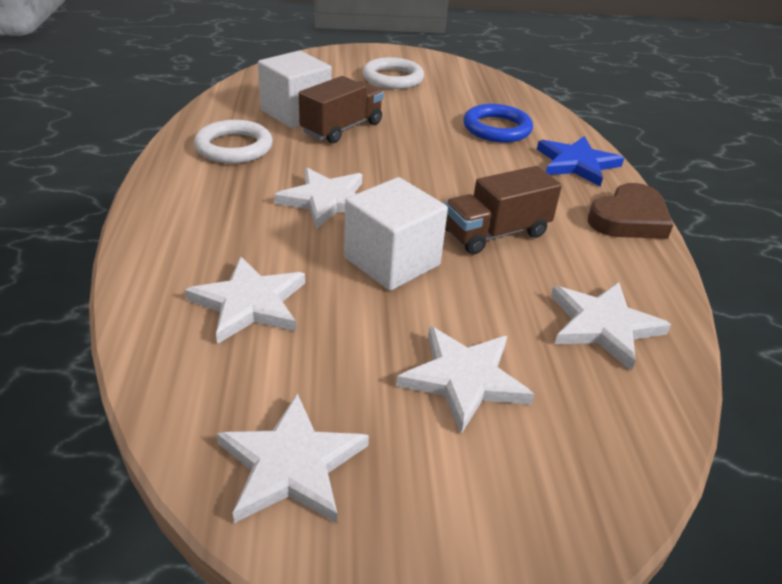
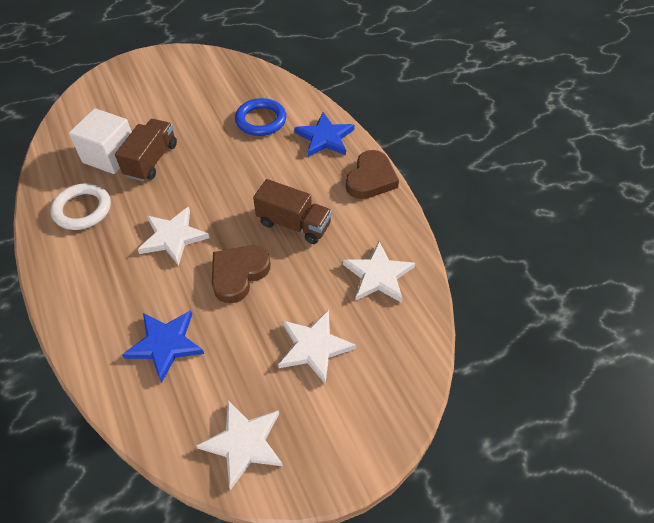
camera: 20 degrees left, 15 degrees up
(250, 303) = (165, 344): white star -> blue star
(392, 78) = (165, 90): white ring -> none
(392, 261) = (238, 274): white cube -> brown heart
(496, 233) = (294, 224): brown truck -> brown truck turned 105 degrees counterclockwise

